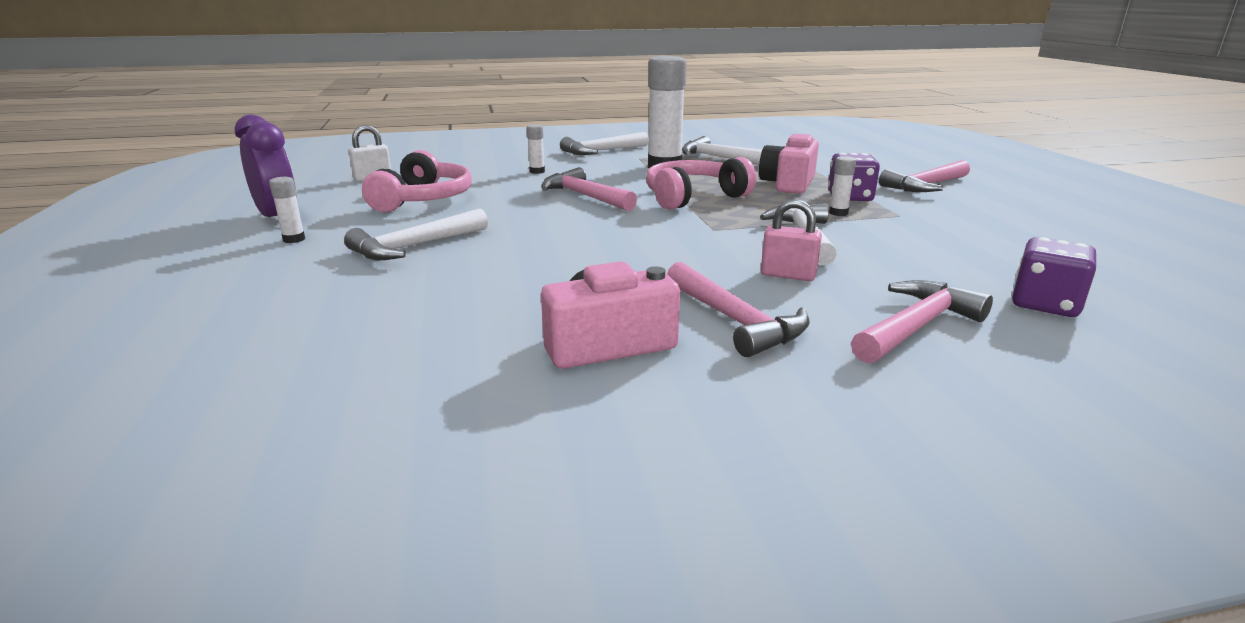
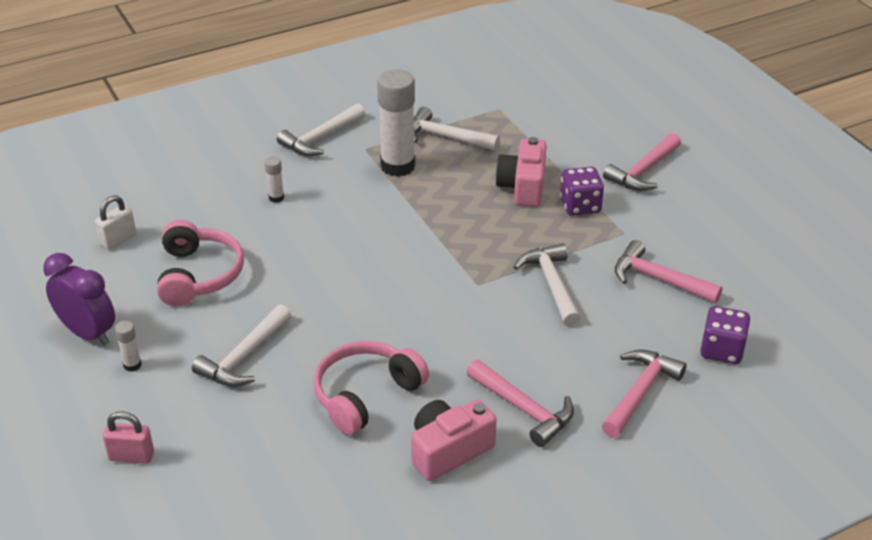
camera: 15 degrees left, 15 degrees up
(585, 196) = (346, 243): pink hammer -> pink hammer (658, 279)
(693, 197) = (444, 228): pink headphones -> pink headphones (365, 395)
(788, 275) = (548, 345): pink padlock -> pink padlock (131, 456)
(838, 213) = (573, 238): white glue stick -> none

